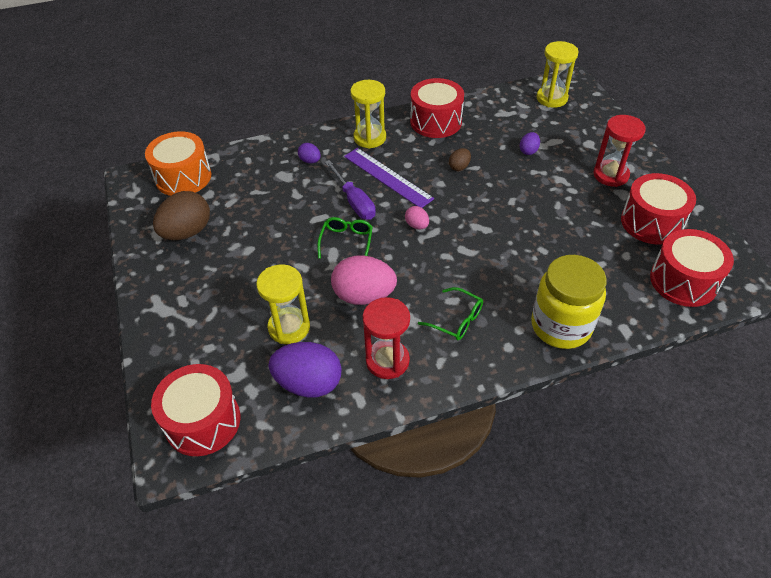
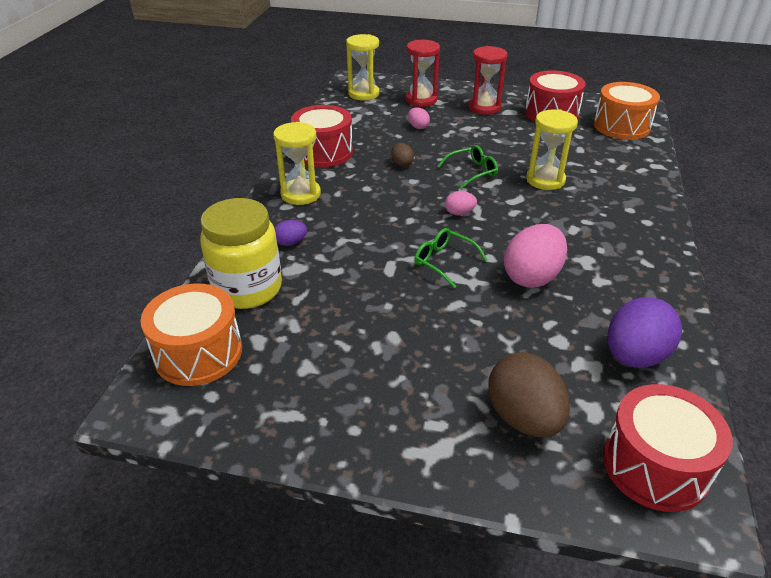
camera: 60 degrees left, 10 degrees down
(187, 232) = (312, 381): brown egg -> brown egg (523, 418)
(289, 327) = (544, 344): yellow hourglass -> yellow hourglass (545, 180)
(354, 201) = (388, 236): purple screwdriver -> none
(387, 361) = (629, 292): red hourglass -> red hourglass (421, 100)
(388, 177) = (373, 205): purple ruler -> none
(456, 320) = (600, 235): green glasses -> green glasses (472, 172)
(528, 151) = (418, 127): purple egg -> pink egg
(561, 326) = (638, 189): yellow jar -> yellow jar (247, 289)
(683, 281) = (621, 126): red drum -> orange drum

